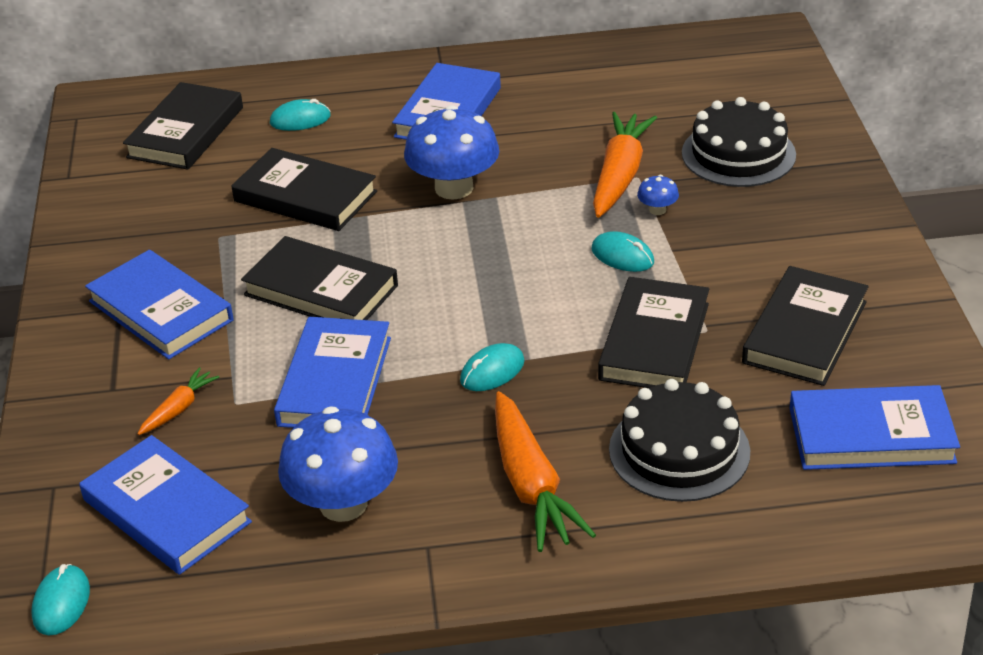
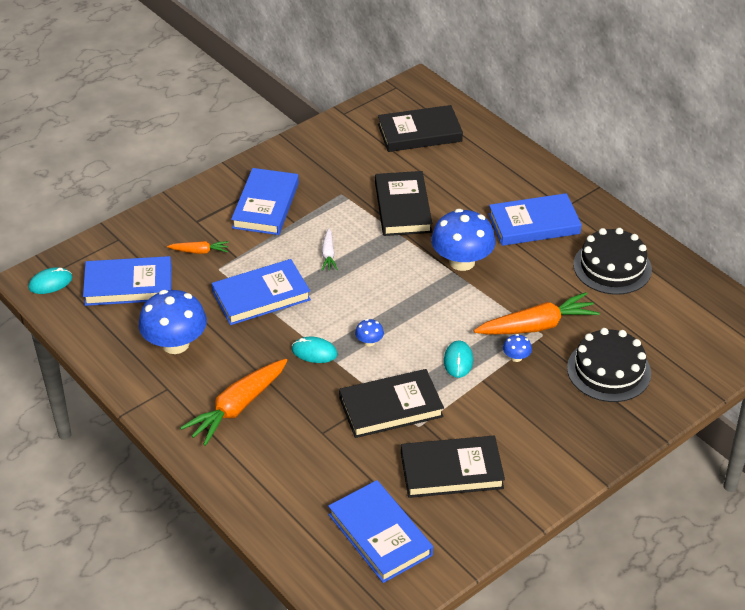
camera: 55 degrees right, 5 degrees up
(166, 511) = (128, 285): blue book -> blue book turned 75 degrees clockwise
(300, 119) = (471, 169): turquoise mouse -> none
(321, 290) = (328, 254): black book -> white carrot
(520, 315) = (369, 342): none -> blue mushroom
(679, 450) = (306, 456): black cake -> black cake (612, 267)

